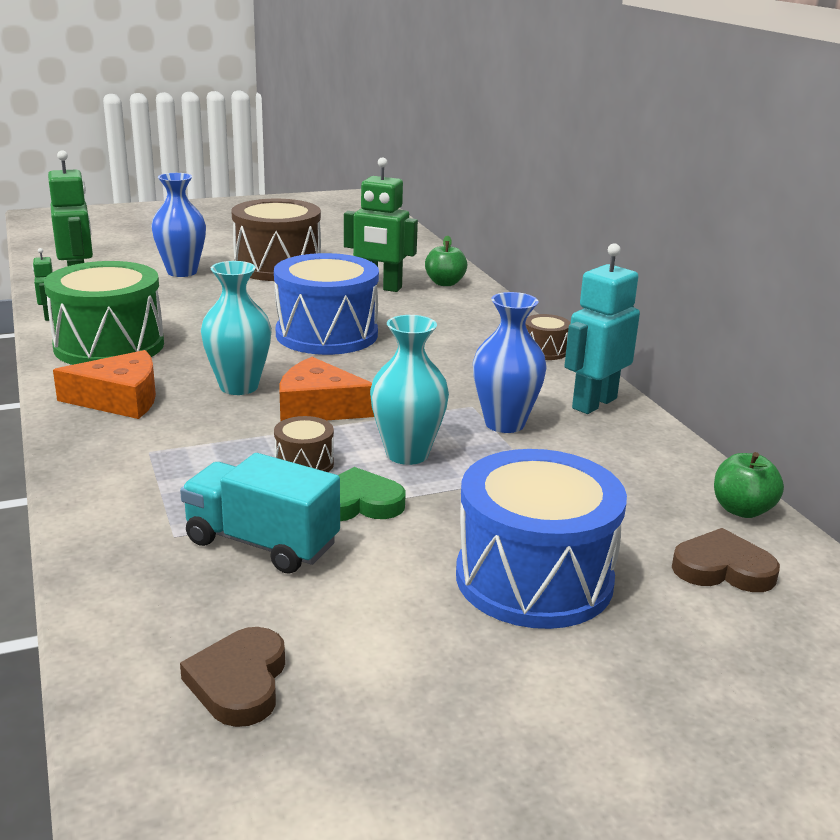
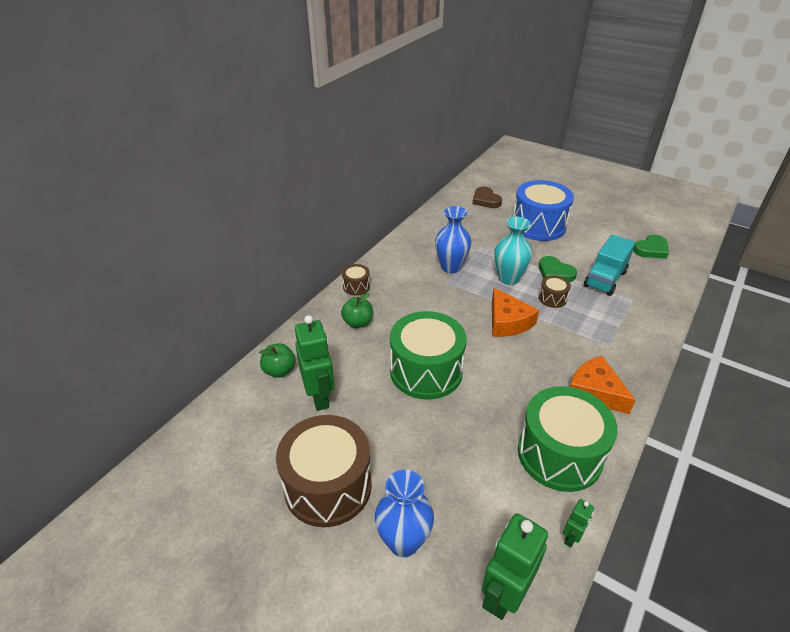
camera: 125 degrees left, 15 degrees up
(239, 387) = (525, 360): turquoise vase -> none
(239, 682) = (651, 249): brown heart -> green heart
(261, 543) = (605, 279): turquoise truck -> turquoise truck turned 45 degrees clockwise
(327, 334) = (426, 371): blue drum -> green drum
(594, 403) = (401, 253): turquoise robot -> none
(742, 510) = (446, 204): green apple -> green apple (358, 323)

